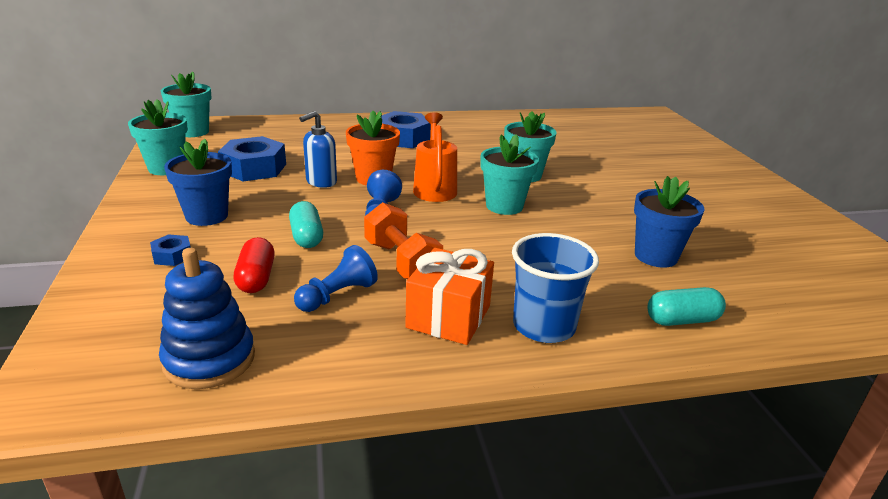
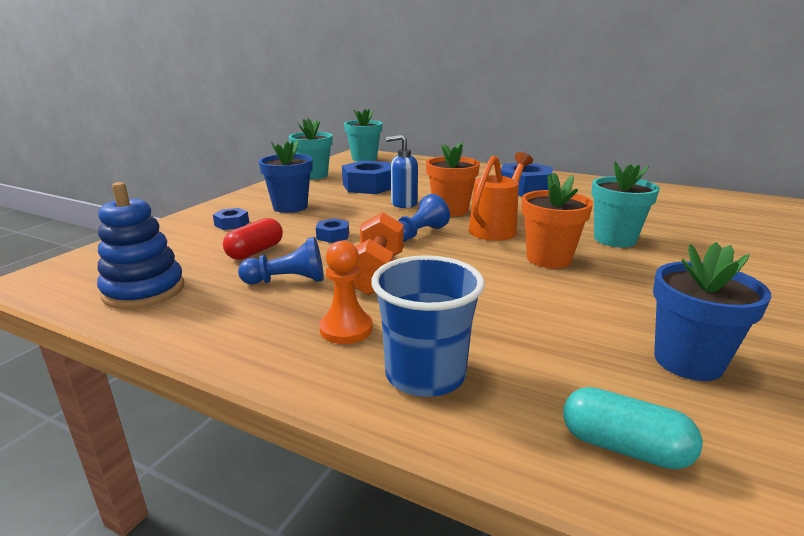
camera: 40 degrees right, 5 degrees down
(306, 237) = (333, 236): turquoise capsule -> blue nut
(448, 317) = (346, 329): orange gift -> orange pawn
(504, 206) = (548, 259): turquoise flower pot -> orange flower pot

